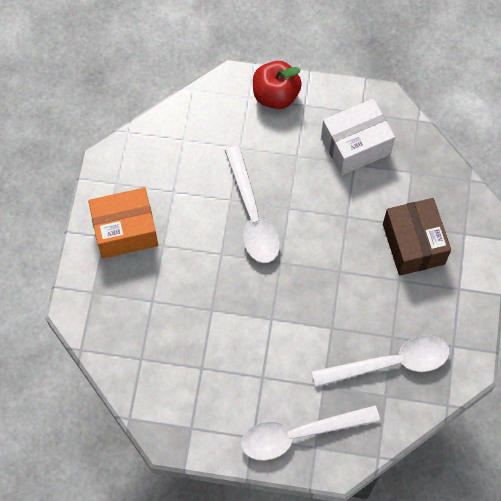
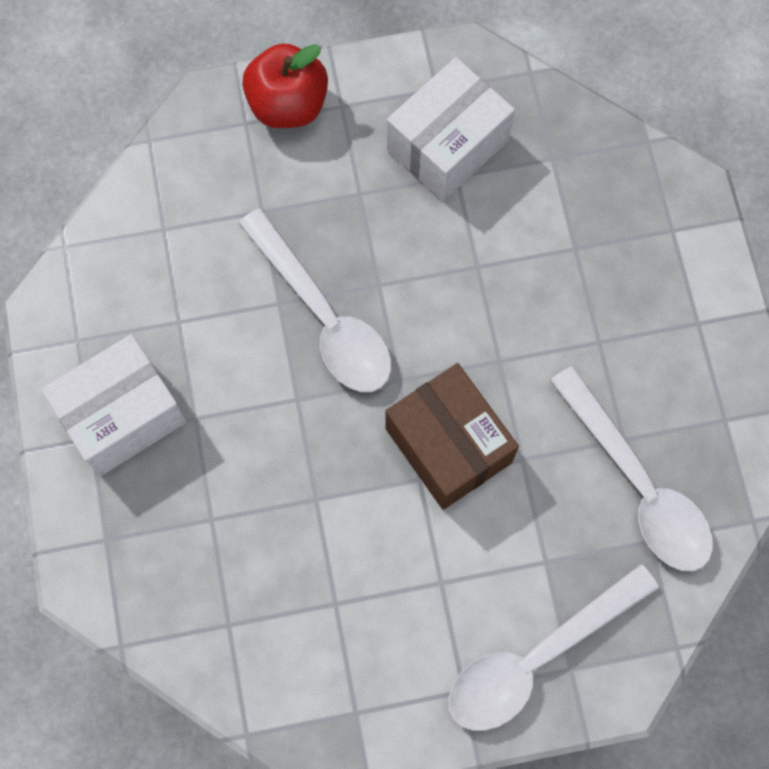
camera: 20 degrees left, 5 degrees up
(125, 230) = (122, 415): orange box -> white box
(390, 363) = (637, 484): white spoon -> white spoon turned 90 degrees clockwise
(413, 244) = (599, 275): brown box -> brown box (448, 445)

